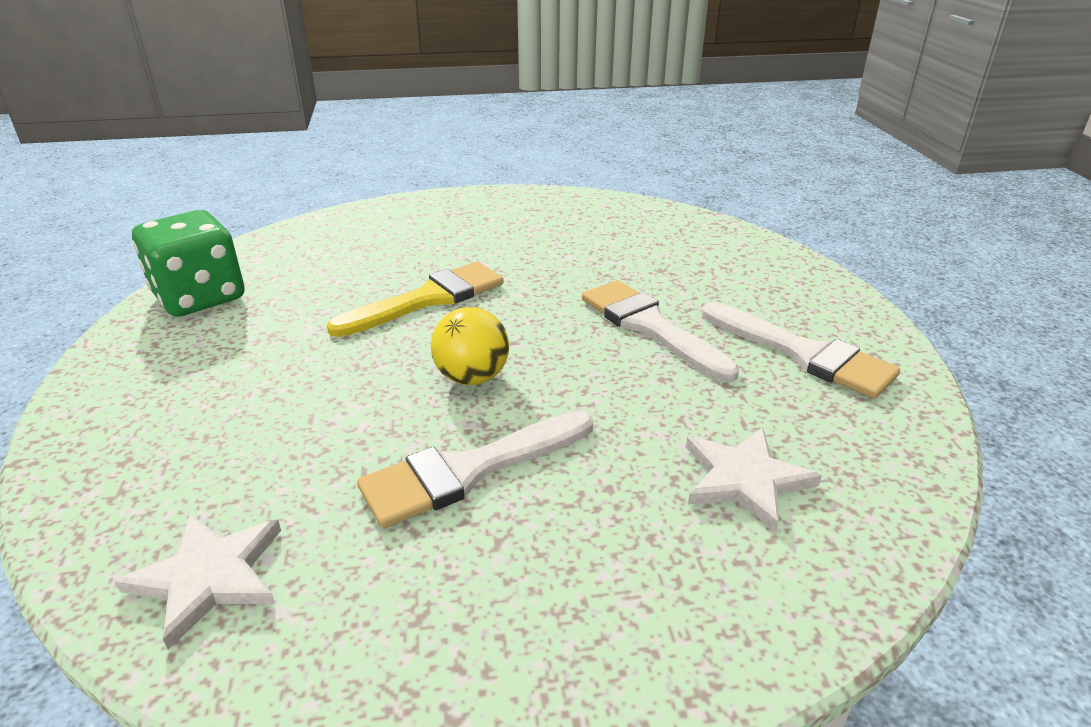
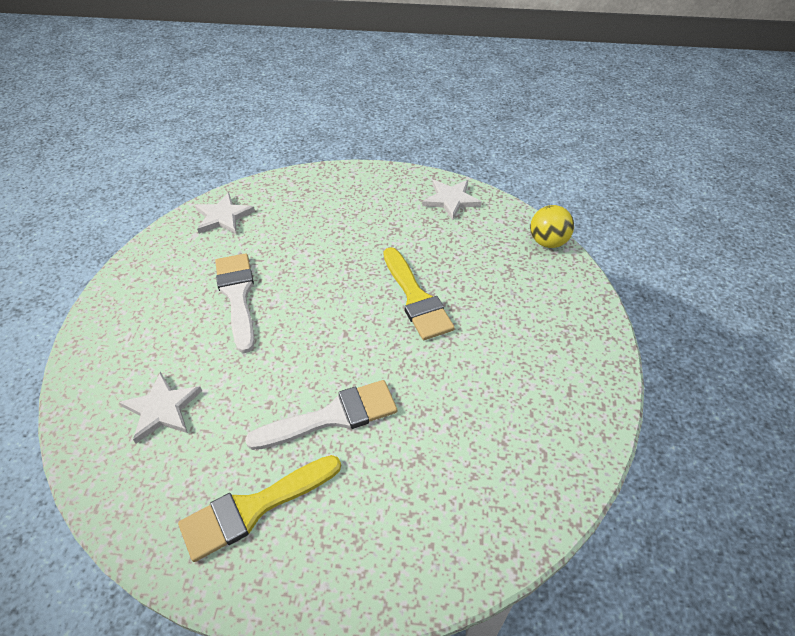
camera: 105 degrees right, 15 degrees up
(200, 297) = (451, 200): green dice -> white star
(472, 377) = (314, 308): yellow ball -> yellow ball (547, 242)
(804, 354) = (253, 508): white brush -> yellow brush

